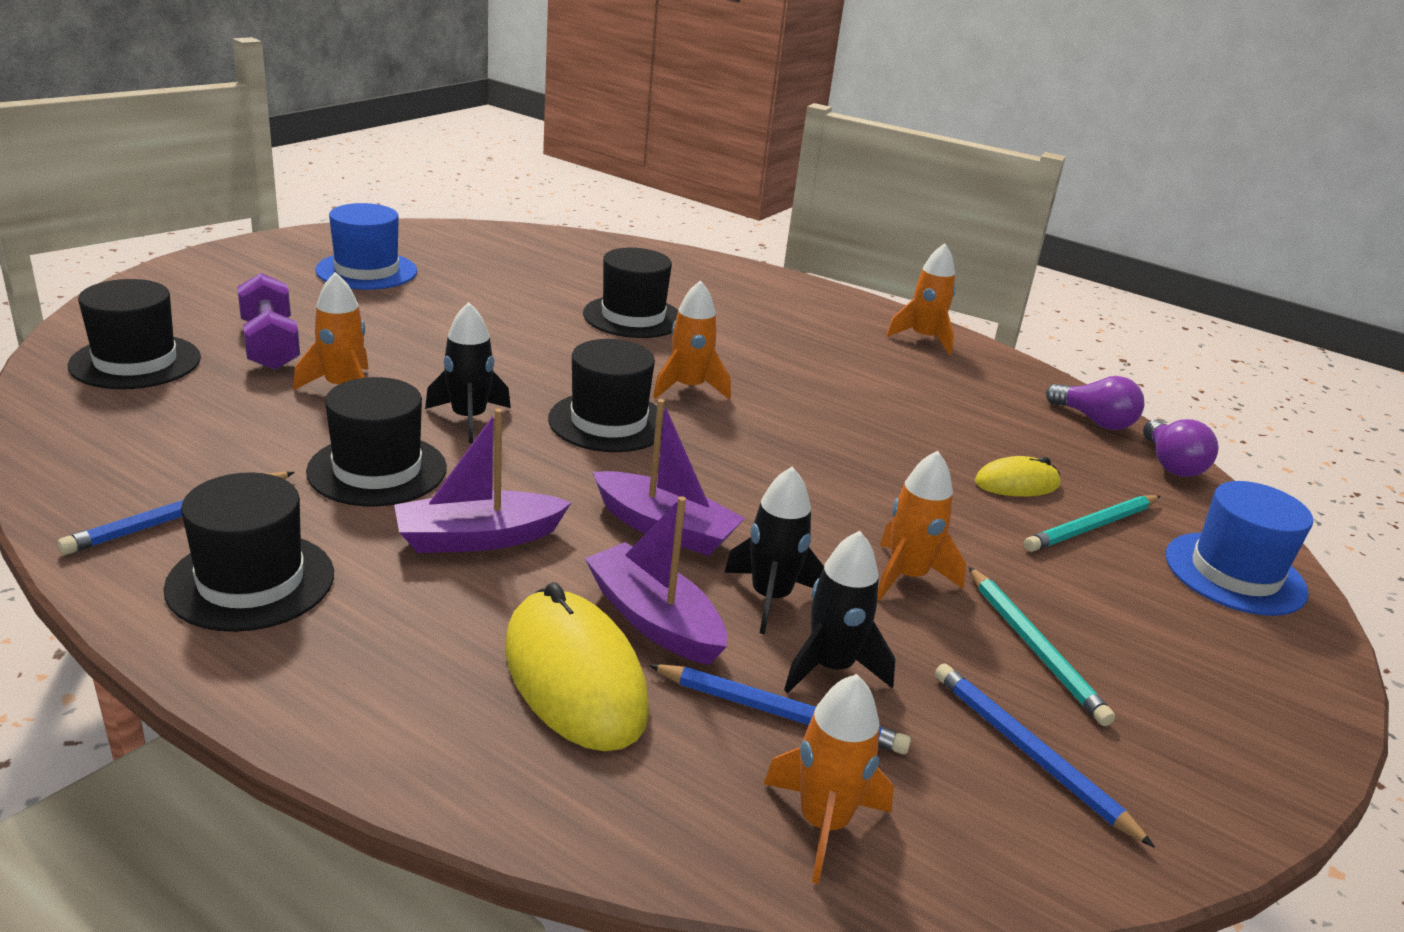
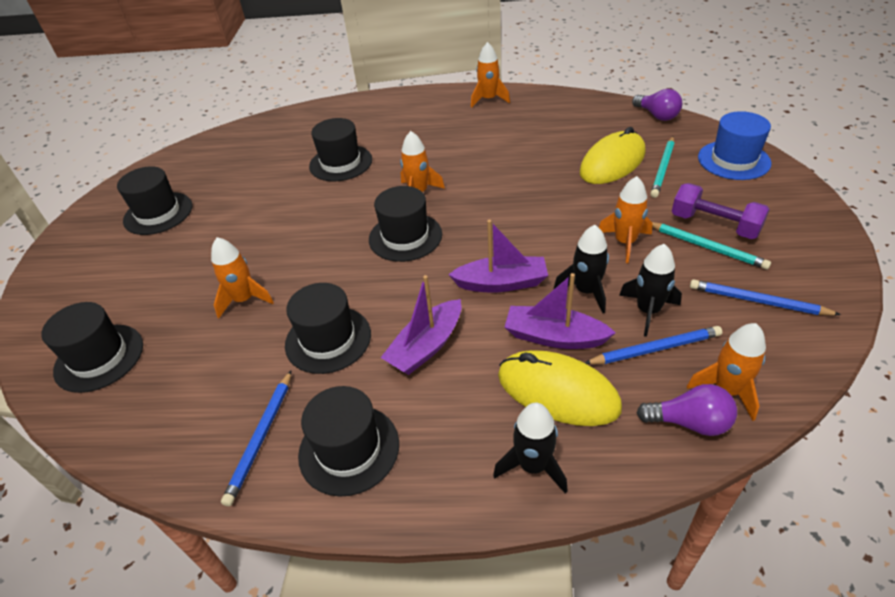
camera: 25 degrees left, 15 degrees up
(270, 345) = (167, 297): purple dumbbell -> purple dumbbell (714, 225)
(366, 271) = (158, 213): blue hat -> black hat
(469, 419) = (335, 278): black rocket -> black rocket (533, 466)
(1017, 483) = (612, 163): yellow mouse -> yellow mouse, size x1.79
(1094, 421) = (605, 108): purple light bulb -> purple light bulb (689, 422)

